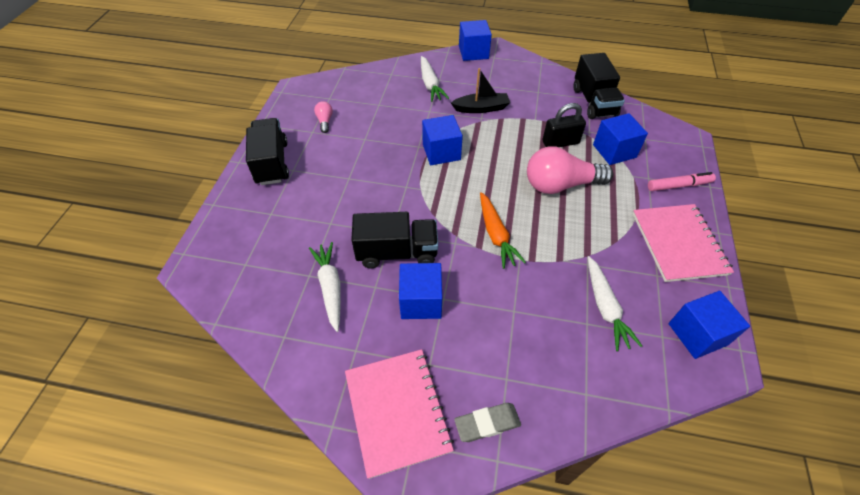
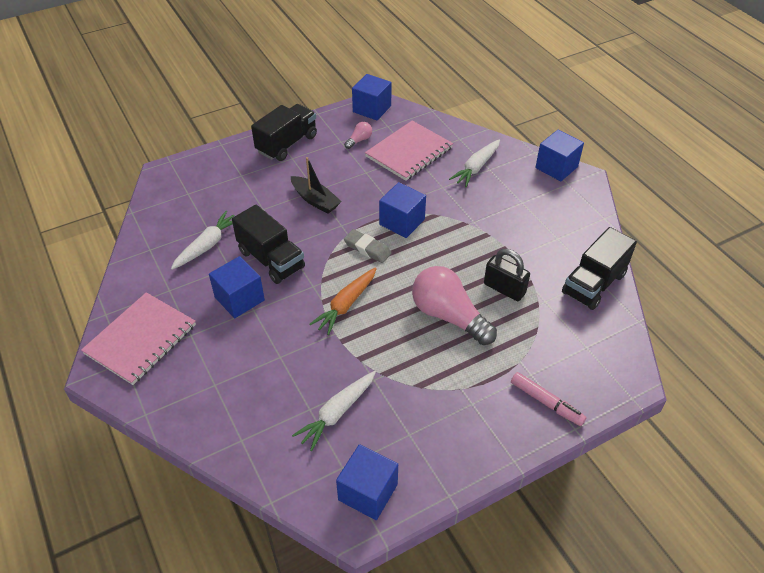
camera: 50 degrees right, 5 degrees down
(481, 108) = (485, 215): black boat -> black boat (315, 200)
(487, 423) = (169, 393): grey eraser -> grey eraser (367, 248)
(614, 151) = (539, 332): blue cube -> blue cube (372, 109)
(679, 243) = (465, 434): pink notebook -> pink notebook (409, 152)

